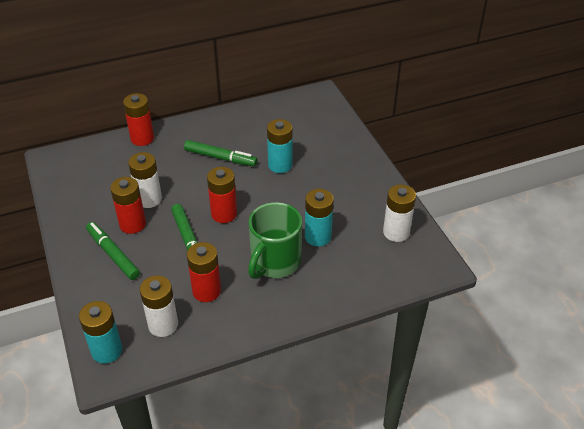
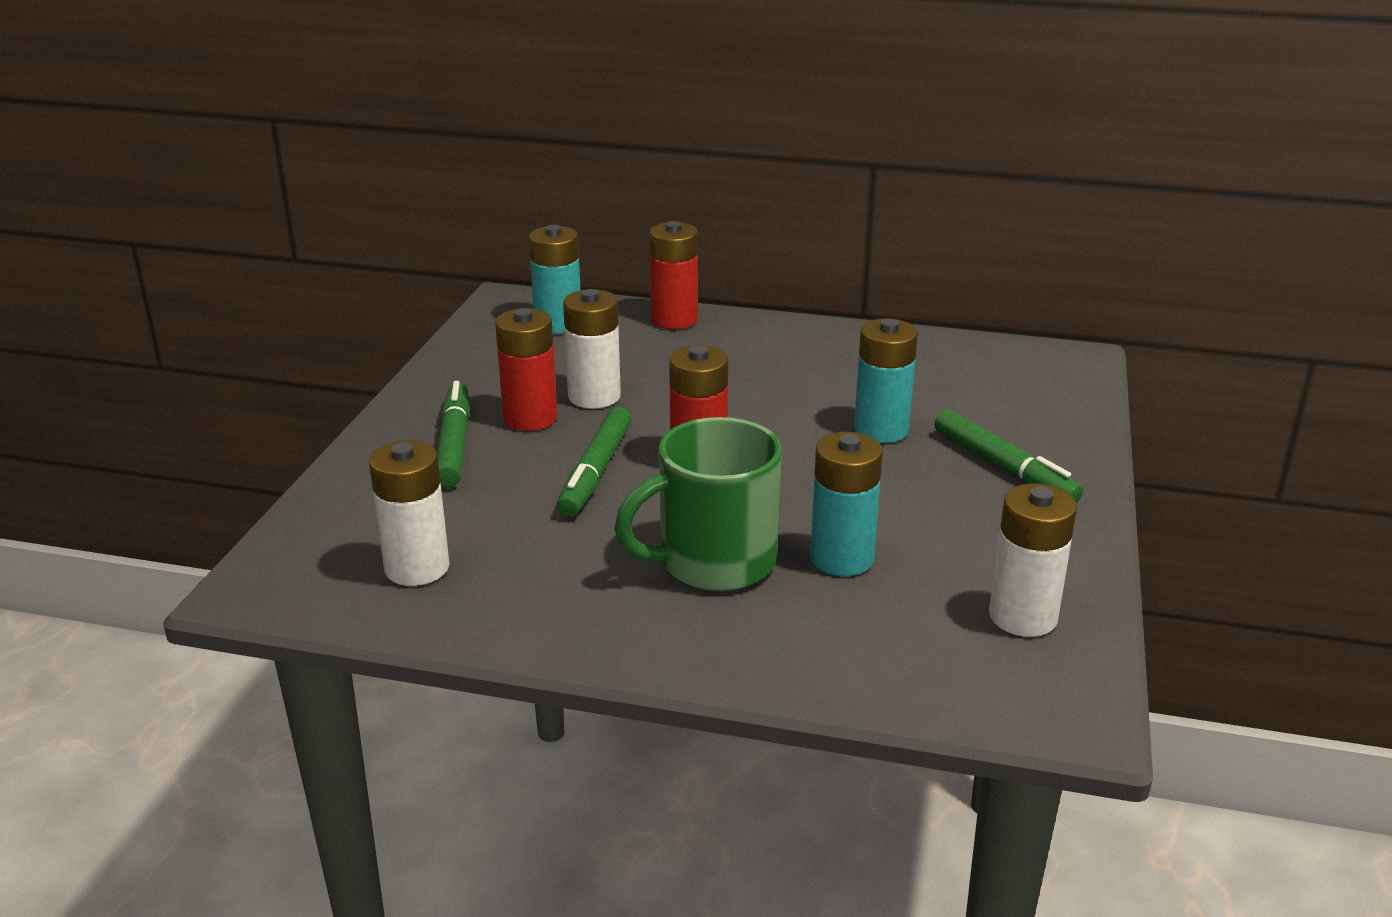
camera: 35 degrees right, 15 degrees down
(107, 351) = (291, 563): turquoise battery -> turquoise battery (558, 324)
(206, 291) = (543, 553): red battery -> none
(220, 157) = (779, 384): green marker -> green marker (1003, 468)

